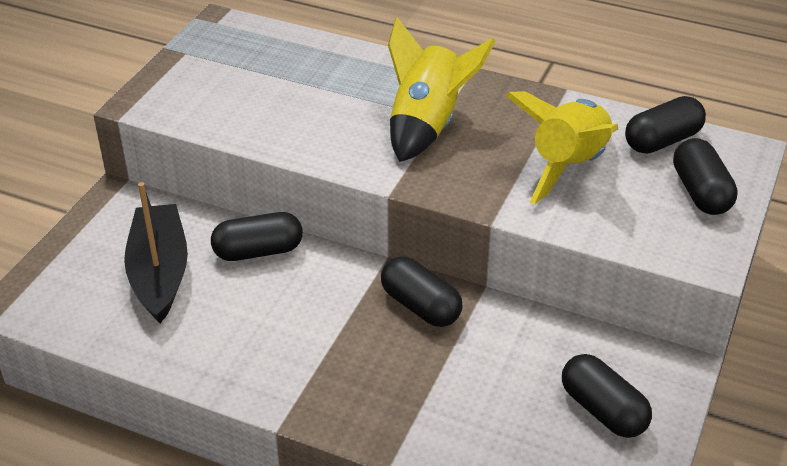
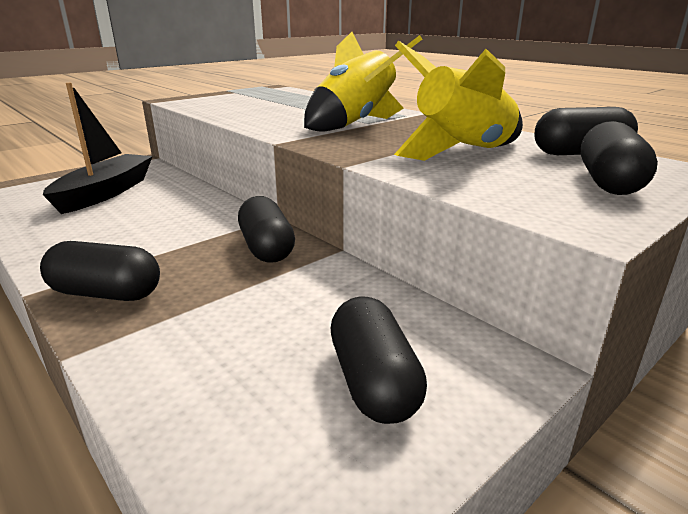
camera: 25 degrees right, 15 degrees down
(258, 251) = (186, 196): black capsule -> black capsule (106, 293)

